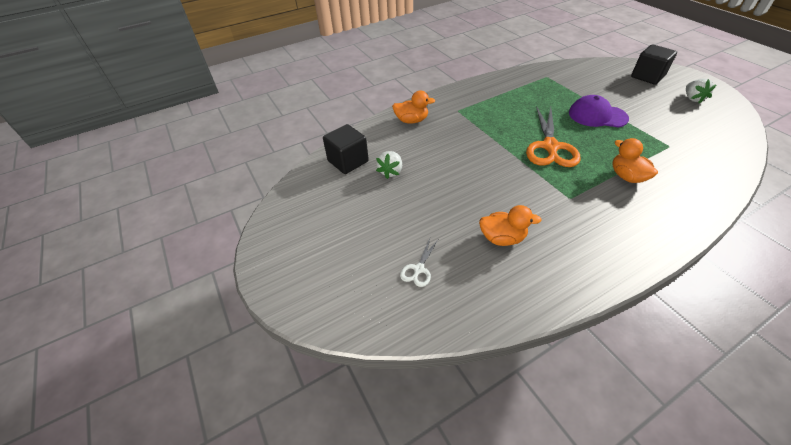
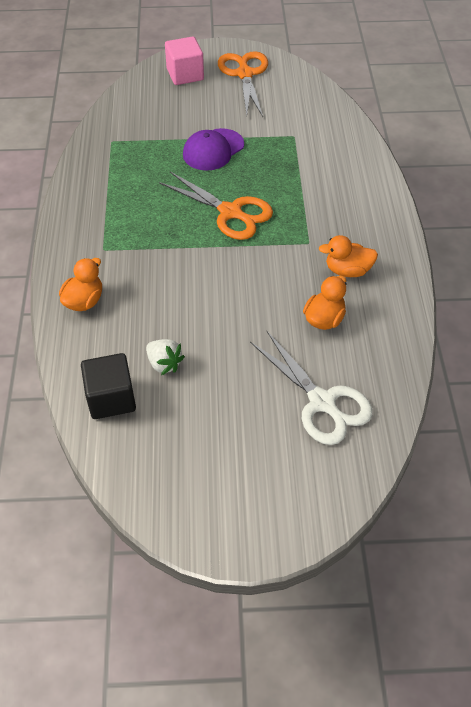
camera: 65 degrees left, 5 degrees up
(418, 269) = (322, 402): white scissors -> white scissors, size x2.16
(627, 176) = (310, 189): orange duck -> orange duck (347, 270)
(647, 76) = (185, 74): black cube -> pink cube
(692, 98) = (245, 74): white strawberry -> orange scissors

